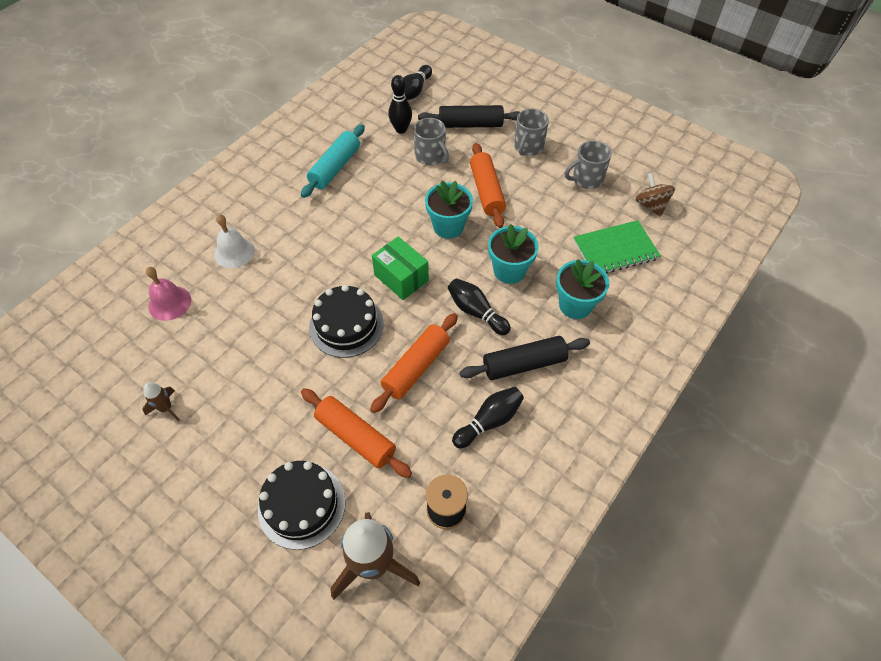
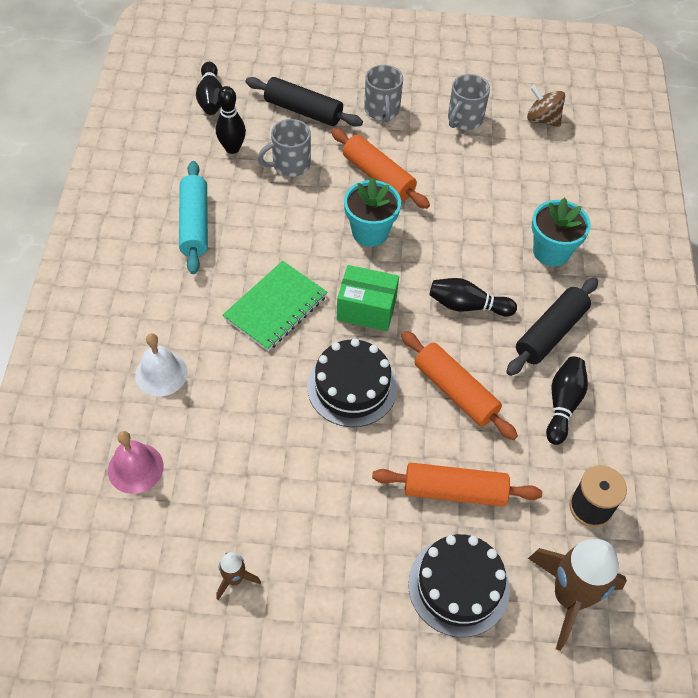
camera: 35 degrees left, 0 degrees up
(416, 367) = (455, 391): orange rolling pin -> orange rolling pin turned 45 degrees counterclockwise
(431, 156) = (290, 164): grey mug -> grey mug turned 135 degrees clockwise
(470, 124) = (303, 111): black rolling pin -> black rolling pin turned 60 degrees clockwise
(509, 271) = (465, 248): turquoise flower pot -> none
(615, 250) = (544, 179): green notebook -> green notebook (275, 307)

